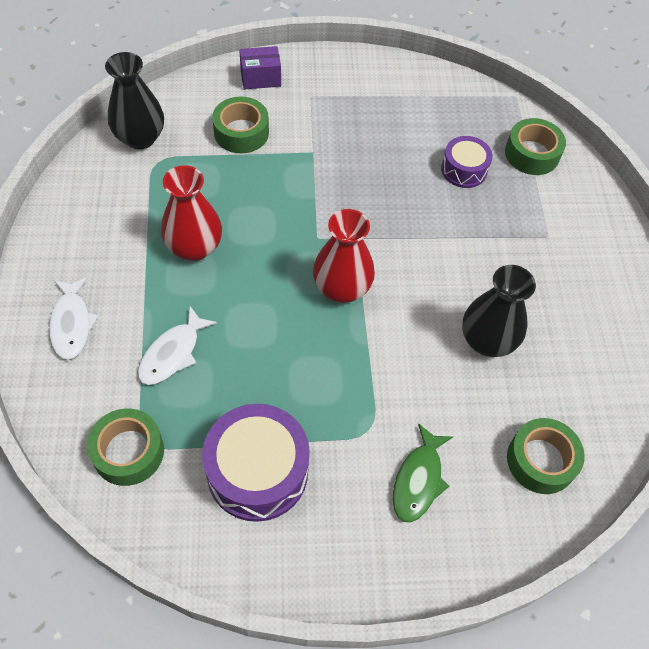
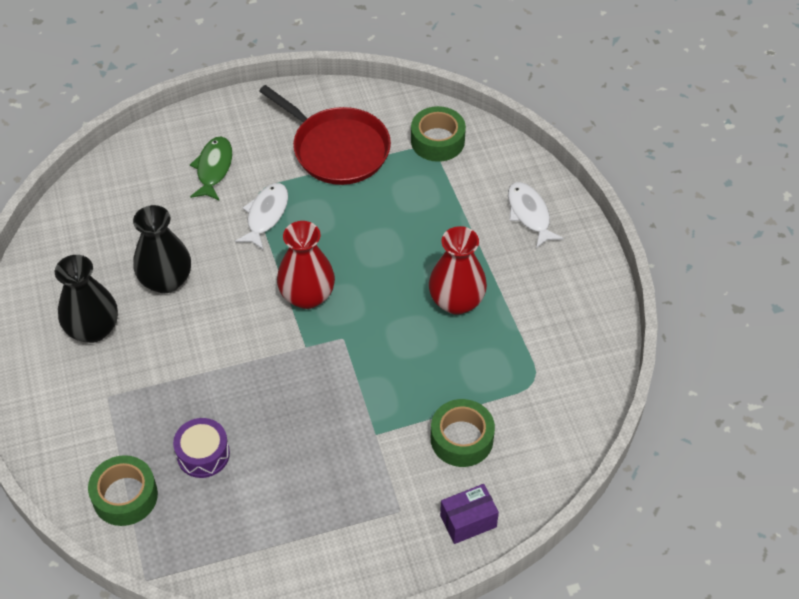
camera: 170 degrees right, 5 degrees down
(140, 138) = (566, 404): black vase -> black vase (93, 329)
(173, 353) = (435, 211): white fish -> white fish (266, 215)
(257, 471) = (337, 149): purple drum -> red pan
(541, 460) = (117, 200): green tape -> none

